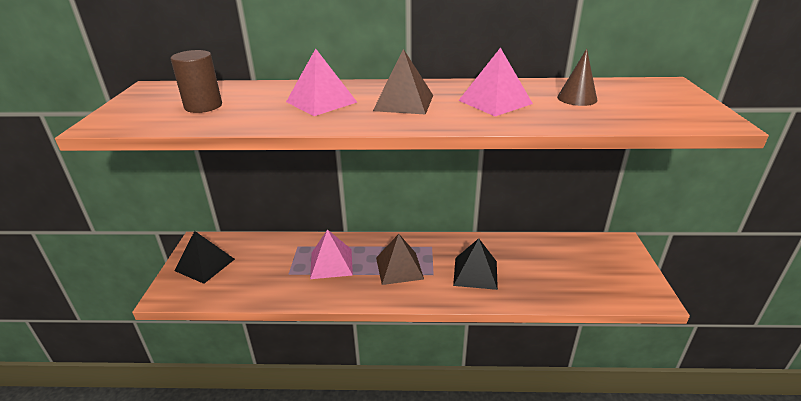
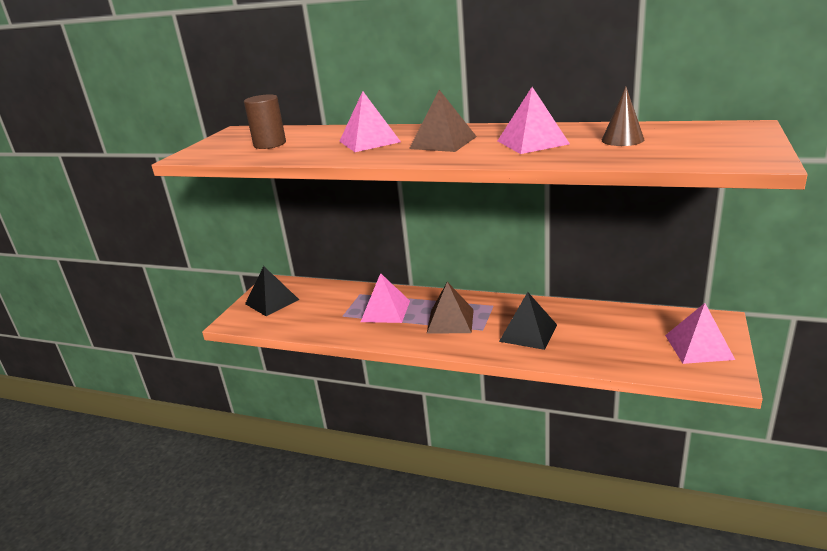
camera: 20 degrees right, 5 degrees down
(619, 270) = (699, 347): none -> pink pyramid

